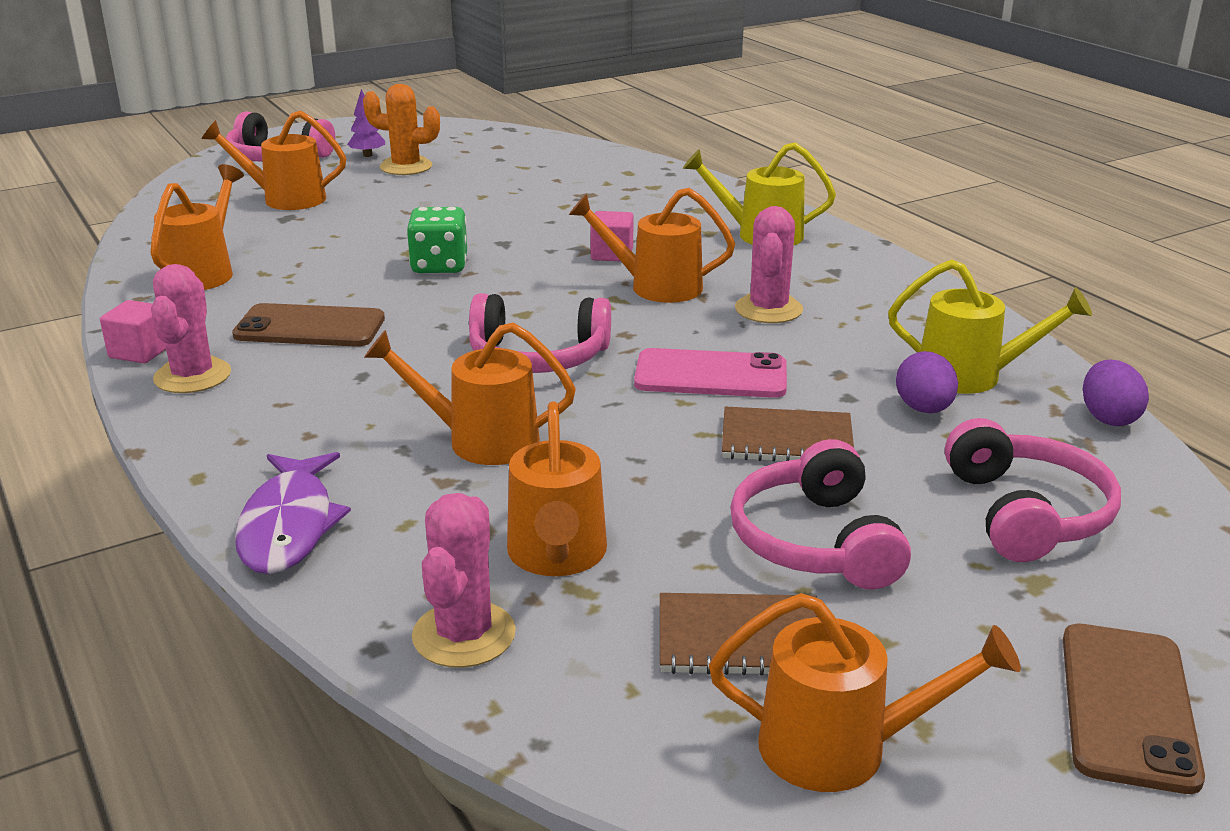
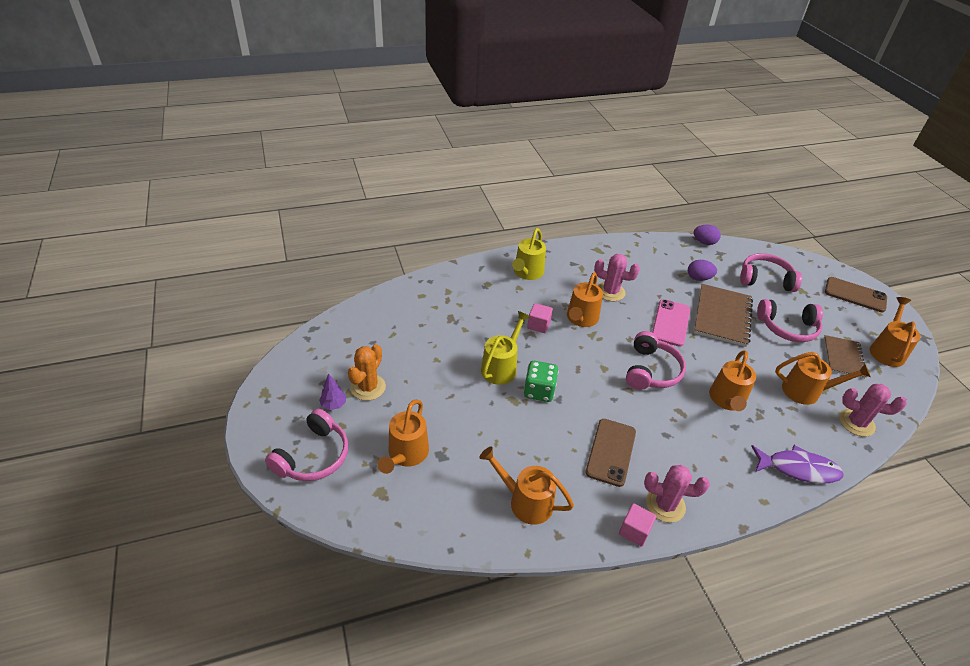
camera: 80 degrees left, 15 degrees up
(786, 440) = (722, 316): brown notebook -> brown notebook, size x1.58
(971, 376) = (673, 260): yellow watering can -> yellow watering can (501, 367)

